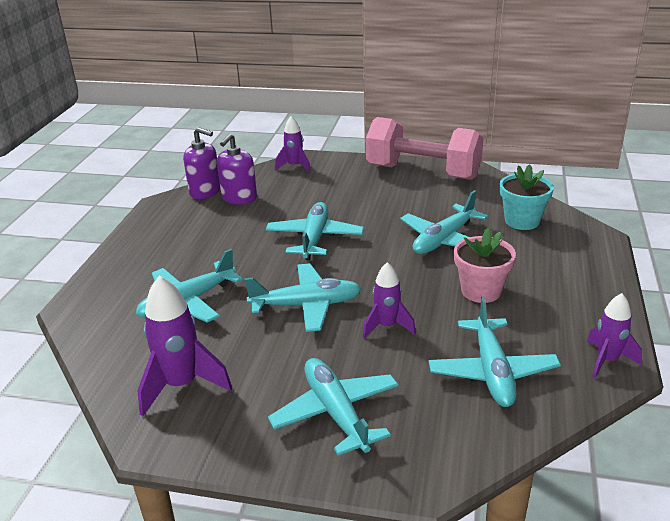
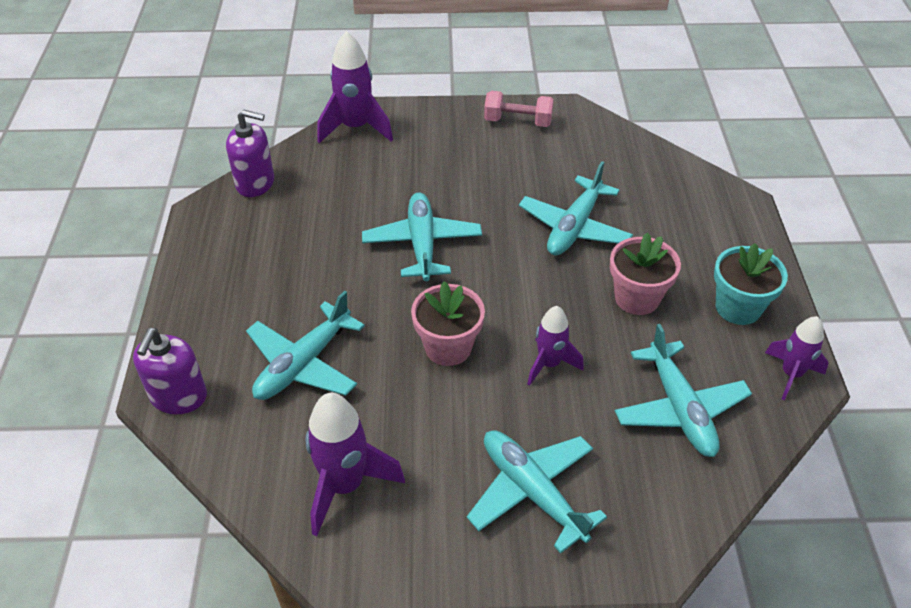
camera: 15 degrees left, 15 degrees up
(239, 198) = (304, 189): purple soap dispenser -> purple soap dispenser (178, 397)
(294, 166) = (356, 128): purple rocket -> purple rocket, size x1.59
(306, 305) = (448, 347): turquoise plane -> pink flower pot
(423, 172) = (518, 121): pink dumbbell -> pink dumbbell, size x0.50
(522, 221) = (653, 187): turquoise flower pot -> turquoise flower pot (738, 307)

